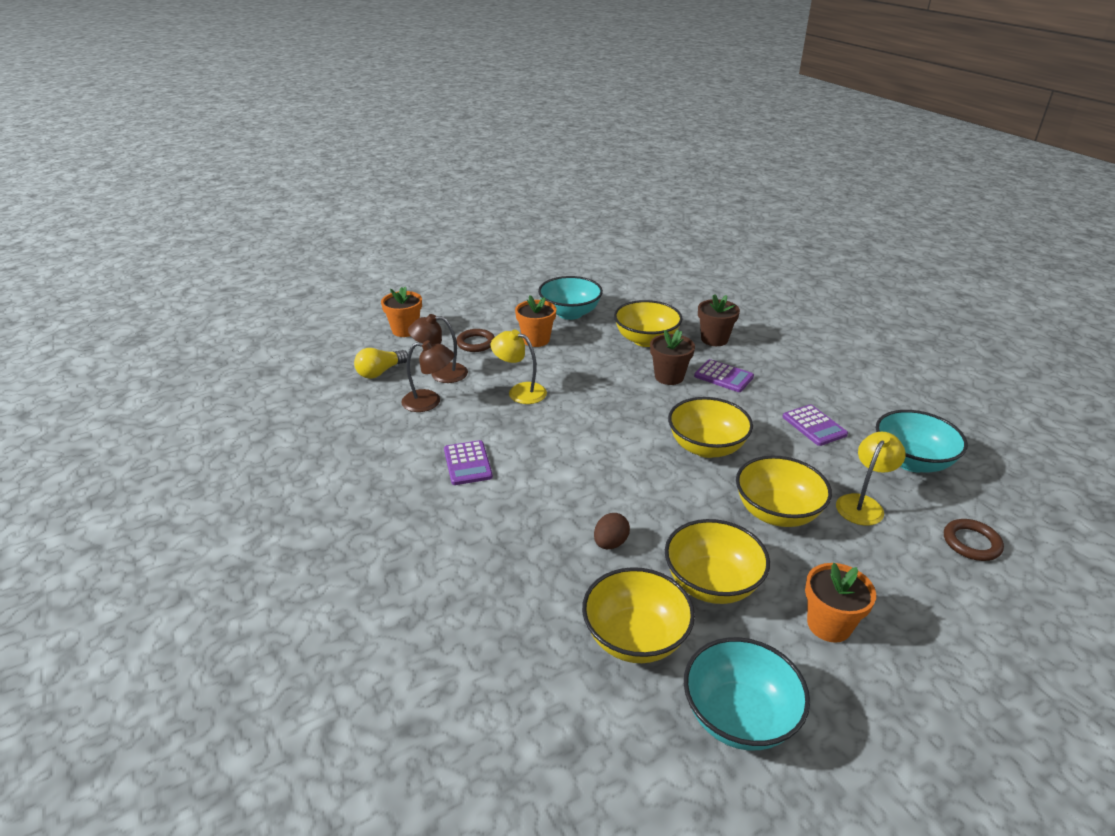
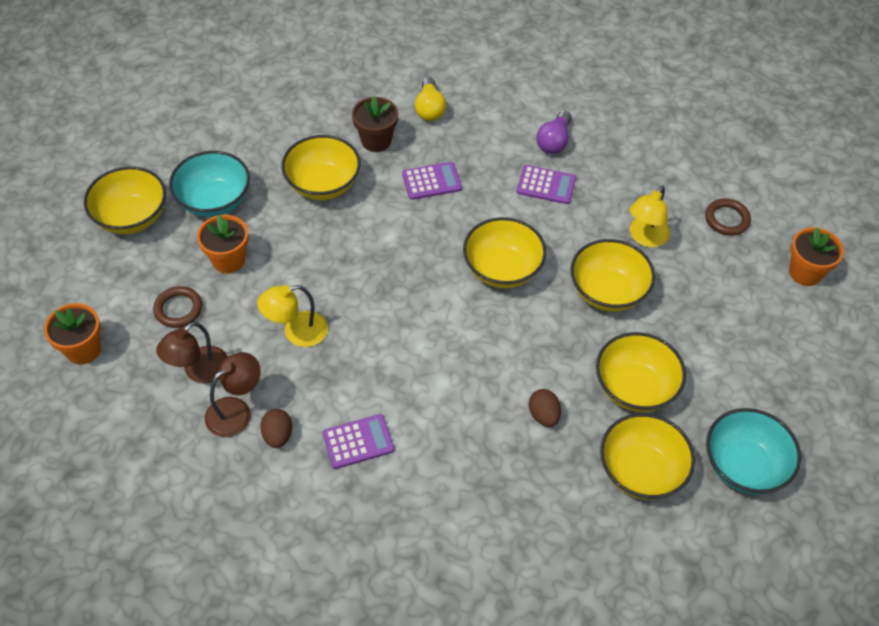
camera: 50 degrees left, 20 degrees up
(380, 372) = (139, 419): yellow light bulb -> yellow light bulb (429, 109)
(431, 427) = (278, 435): none -> brown egg
(468, 463) = (358, 442): purple calculator -> purple calculator turned 45 degrees counterclockwise
(516, 297) = (132, 217): none -> yellow bowl
(669, 377) = (392, 215): brown flower pot -> none
(829, 625) = (721, 356): orange flower pot -> orange flower pot (805, 272)
(858, 408) = (554, 141): none -> purple light bulb
(863, 504) = (645, 238): yellow lamp -> yellow lamp turned 135 degrees counterclockwise
(911, 461) = (634, 171): turquoise bowl -> none

